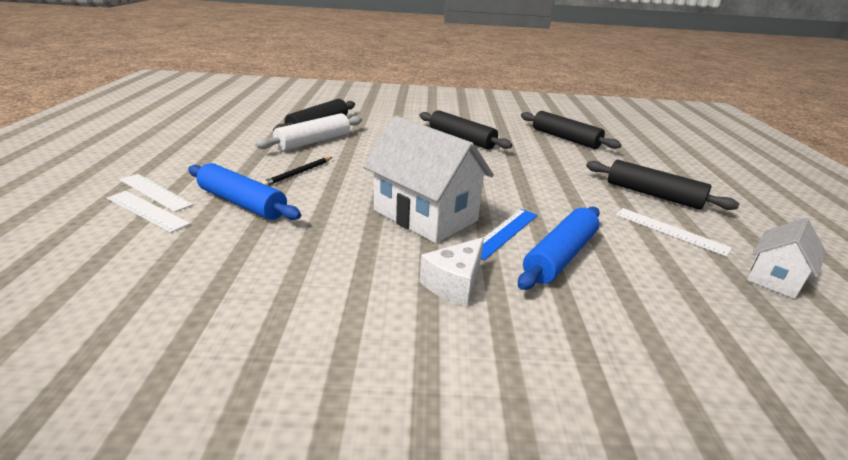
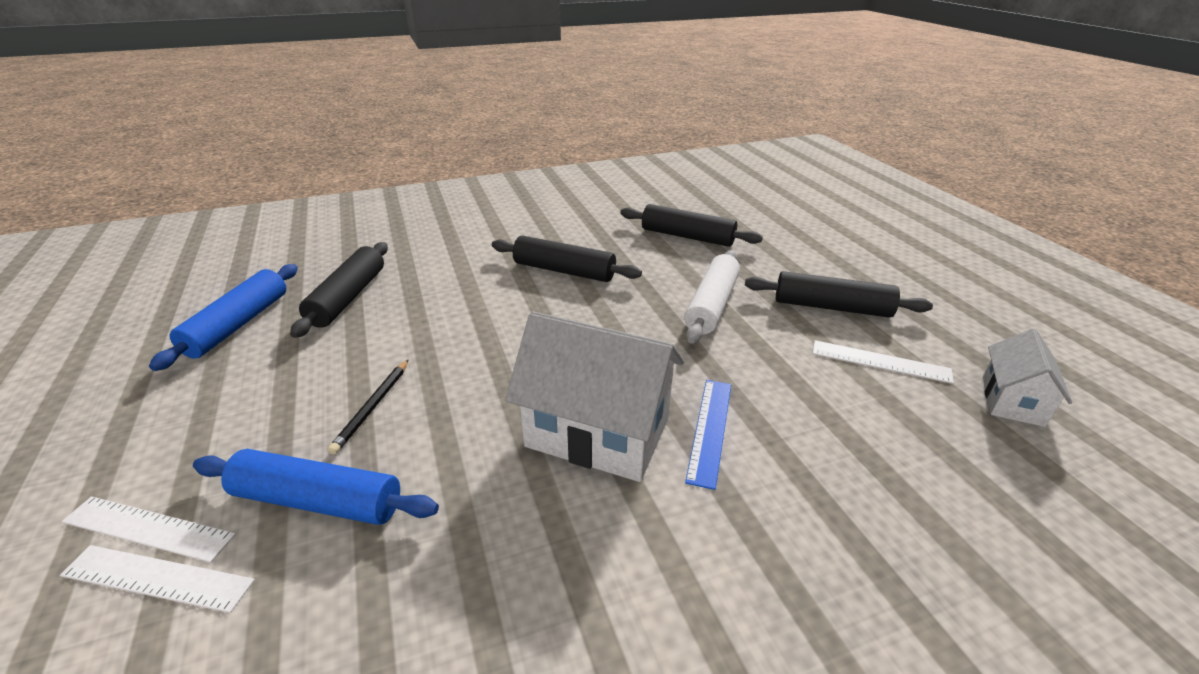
camera: 20 degrees left, 5 degrees up
(313, 141) = (359, 333): white rolling pin -> white rolling pin (712, 305)
(454, 283) = (704, 548): white cheese -> none
(560, 256) = (794, 448): blue rolling pin -> blue rolling pin (238, 324)

